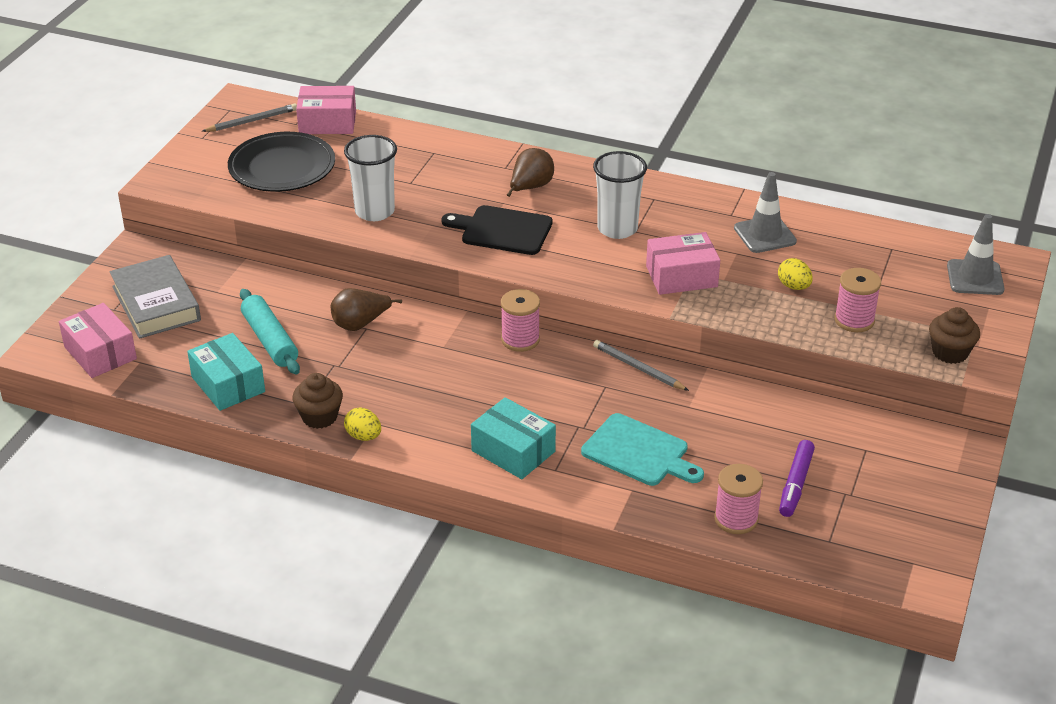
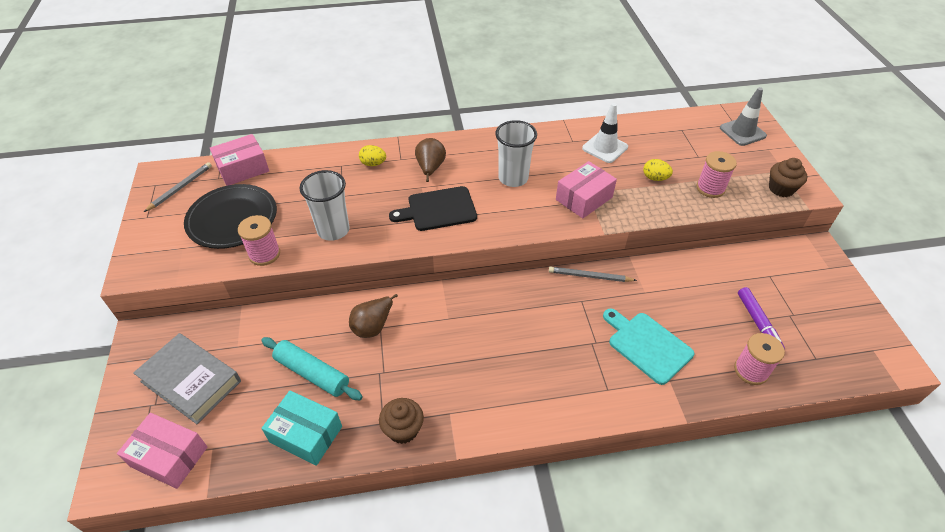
camera: 30 degrees left, 10 degrees up
(363, 436) = (450, 431): yellow egg -> yellow egg (373, 164)
(513, 451) = (567, 388): turquoise box -> none
(520, 339) = (496, 288): pink spool -> pink spool (264, 254)
(639, 452) = (647, 345): turquoise cutting board -> turquoise cutting board turned 135 degrees counterclockwise
(765, 235) = (605, 148): grey traffic cone -> white traffic cone

